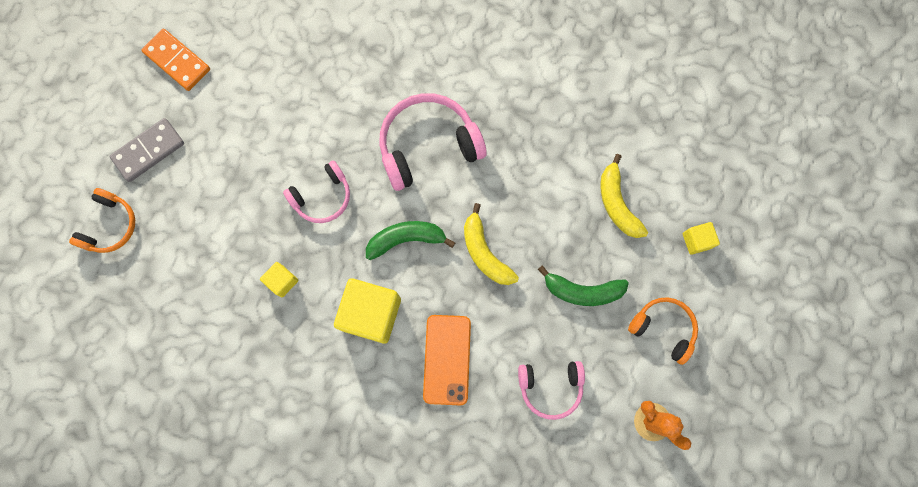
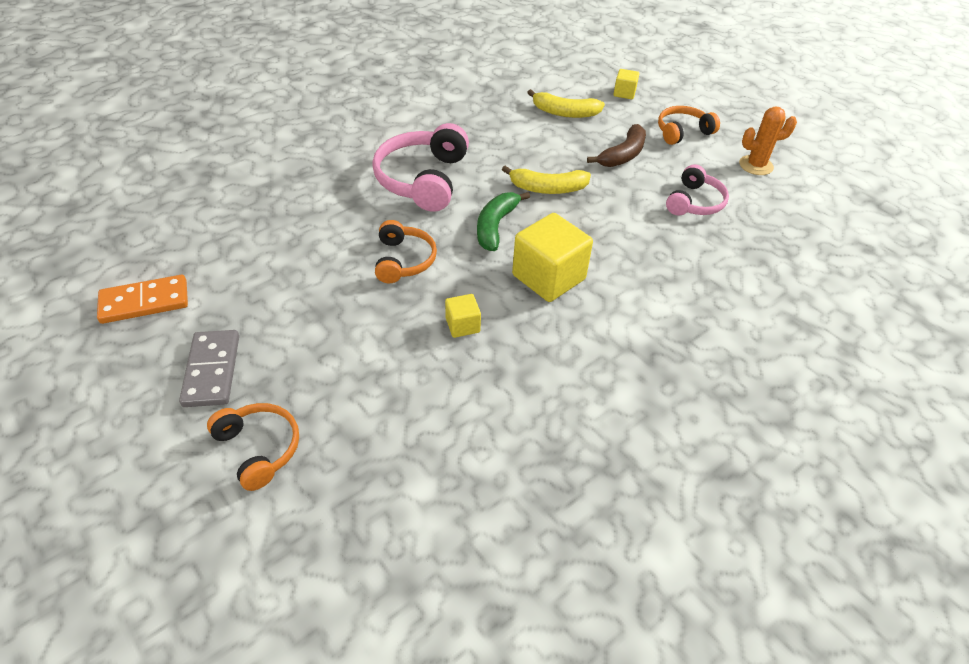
camera: 60 degrees left, 30 degrees down
(322, 197) = (403, 260): pink headphones -> orange headphones
(447, 359) = (629, 249): orange phone -> none
(582, 291) = (623, 155): green banana -> brown banana

